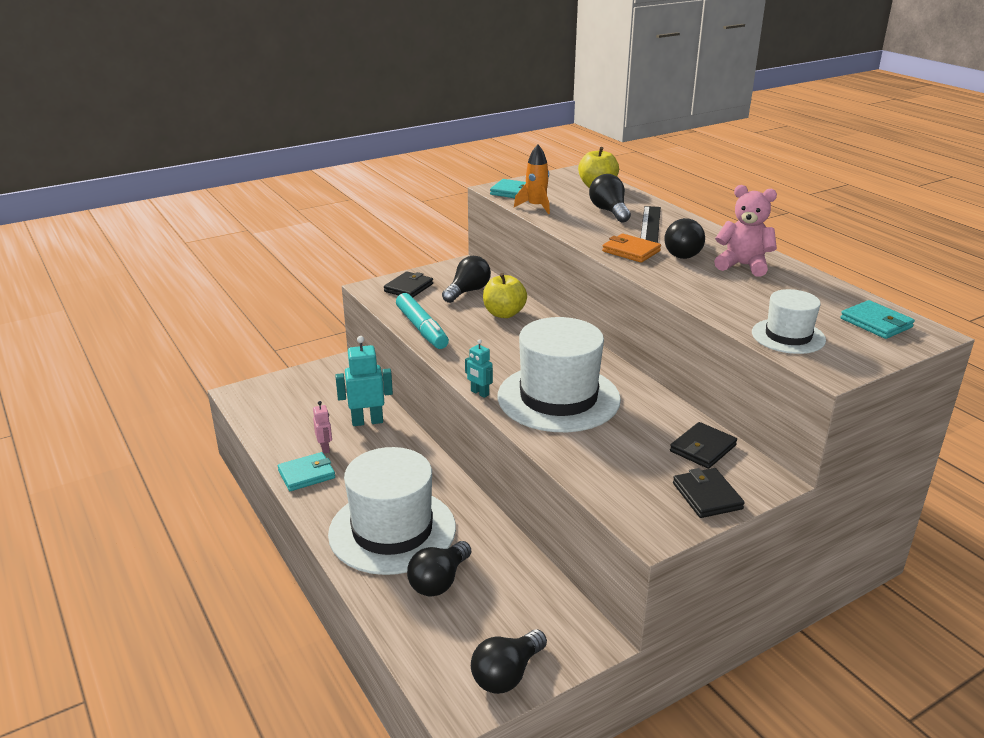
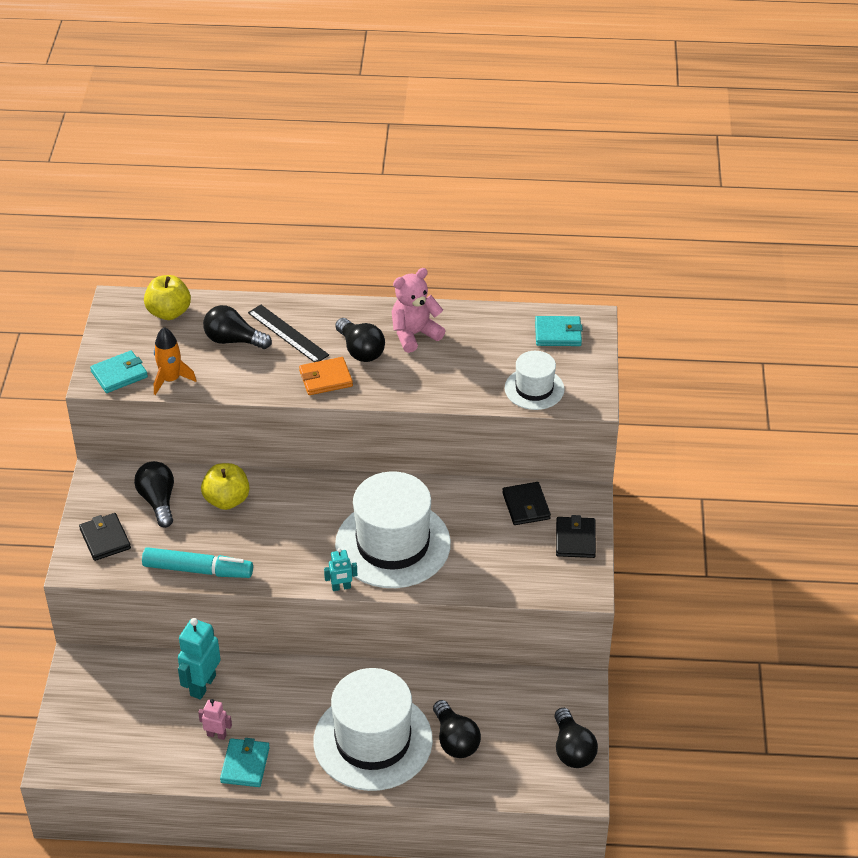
camera: 55 degrees left, 15 degrees up
(707, 496) = (575, 539): black wallet -> black wallet turned 75 degrees clockwise

